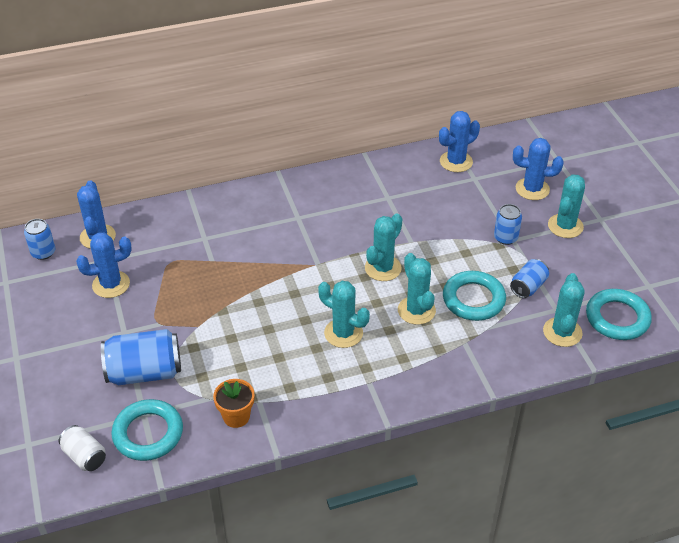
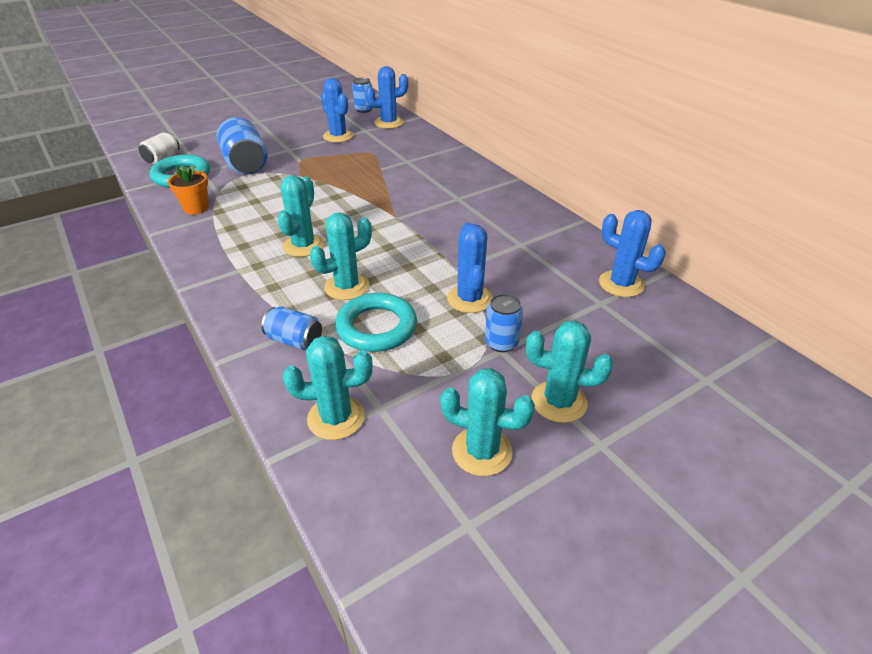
camera: 75 degrees right, 5 degrees down
(383, 268) = (405, 256): turquoise cactus -> turquoise cactus (482, 451)
(528, 287) = (415, 374): blue can -> blue can (294, 340)
(532, 189) = (617, 358): blue cactus -> blue cactus (469, 299)
(617, 318) = (379, 483): turquoise ring -> none

